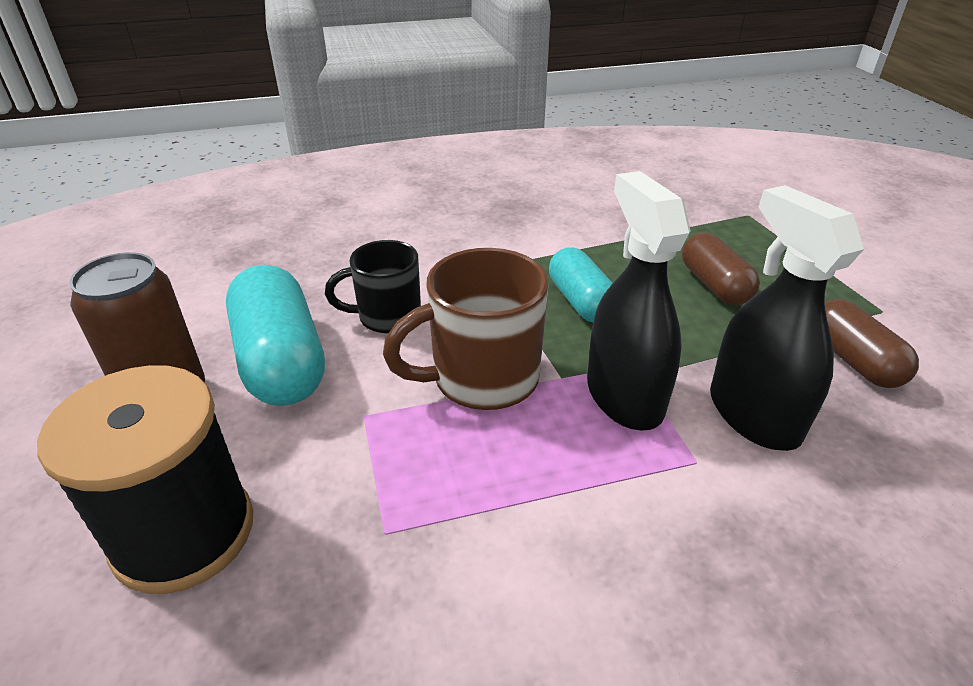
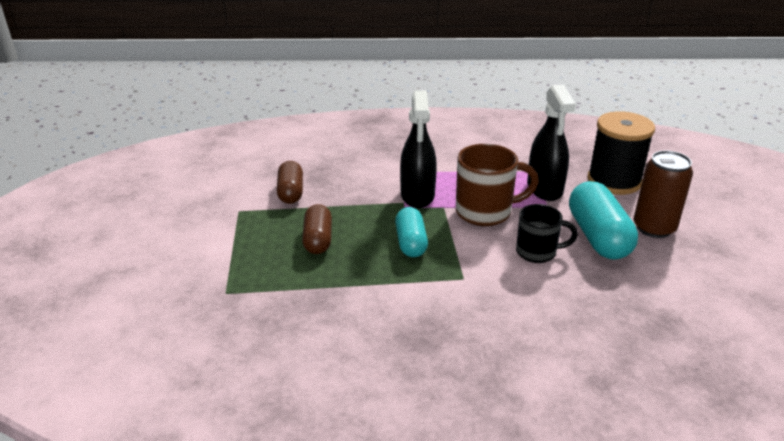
camera: 165 degrees left, 5 degrees down
(753, 415) = (364, 181): black spray bottle -> black spray bottle (544, 188)

